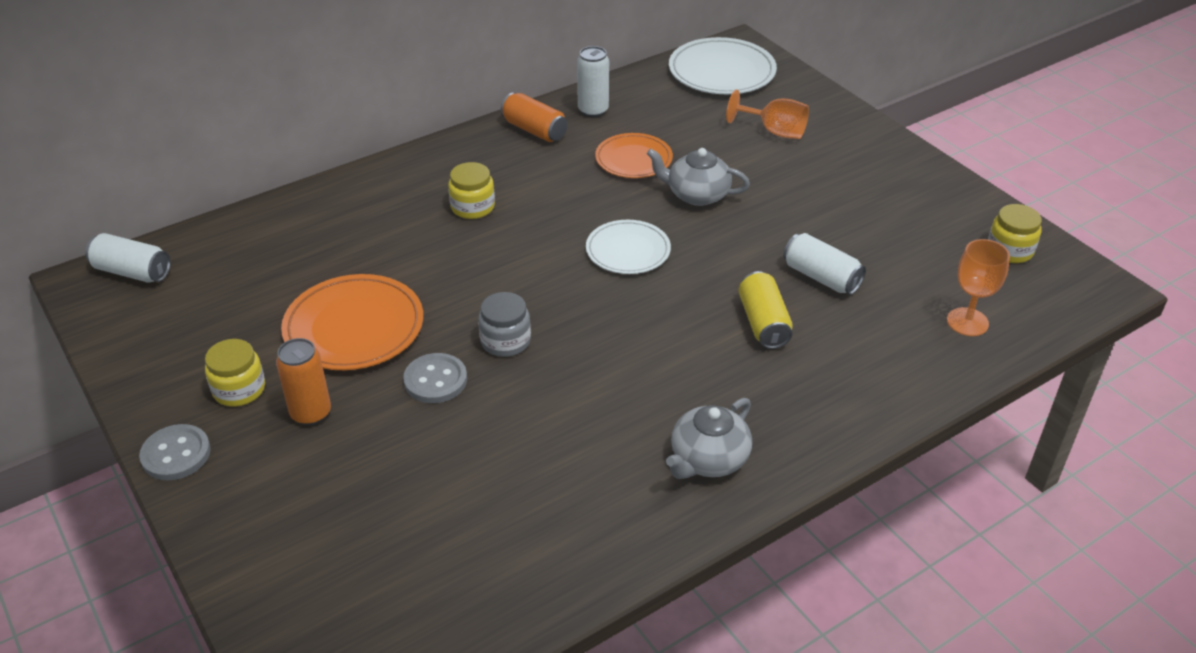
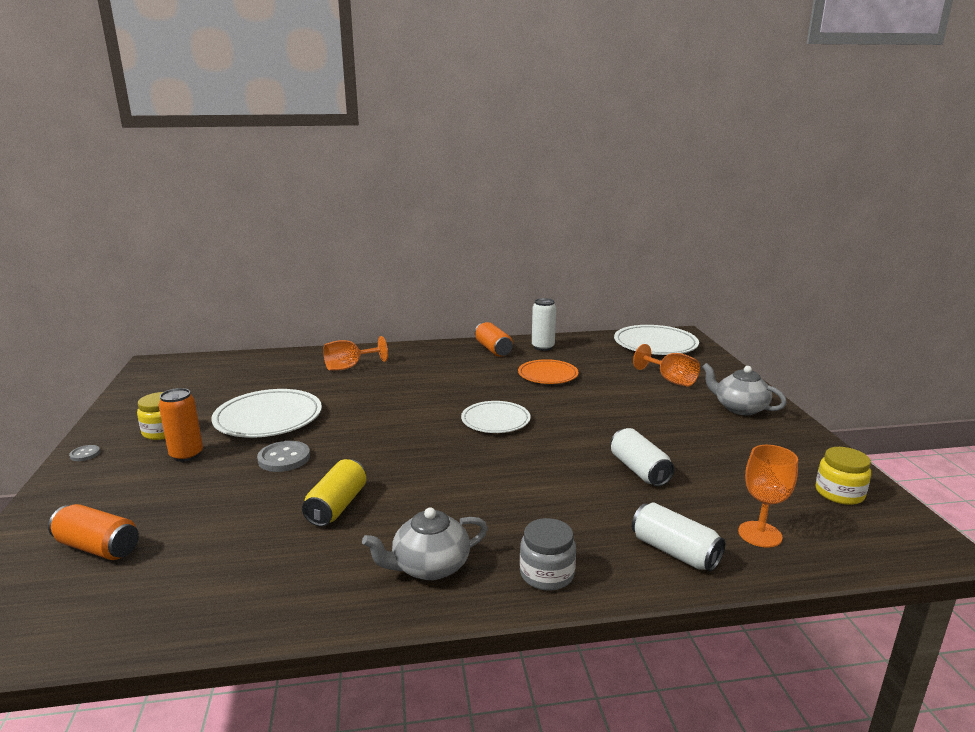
camera: 25 degrees right, 20 degrees down
(132, 272) = (183, 365): white can -> white can (674, 552)
(176, 454) = (85, 454): grey button -> grey button, size x0.53
(349, 561) = (98, 547): none -> orange can
(354, 327) = (268, 418): orange plate -> white plate
(375, 212) = (349, 367): none -> orange goblet
(472, 207) = (412, 377): yellow jar -> none
(505, 341) = (355, 449): grey jar -> grey jar (547, 574)
(696, 194) = (577, 401): grey teapot -> grey teapot (739, 408)
(763, 323) = (563, 487): yellow can -> yellow can (337, 506)

